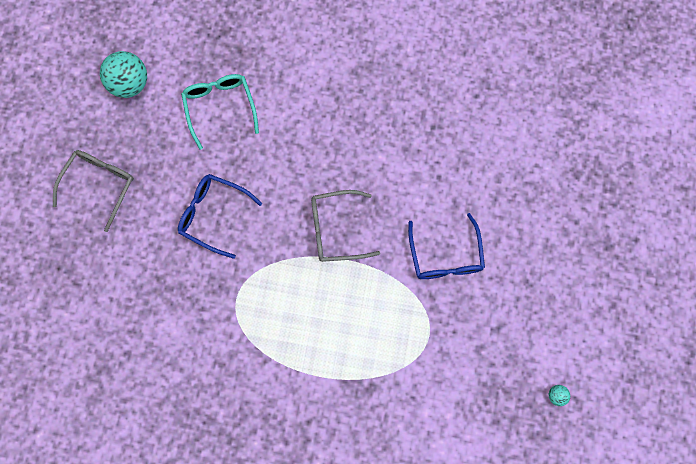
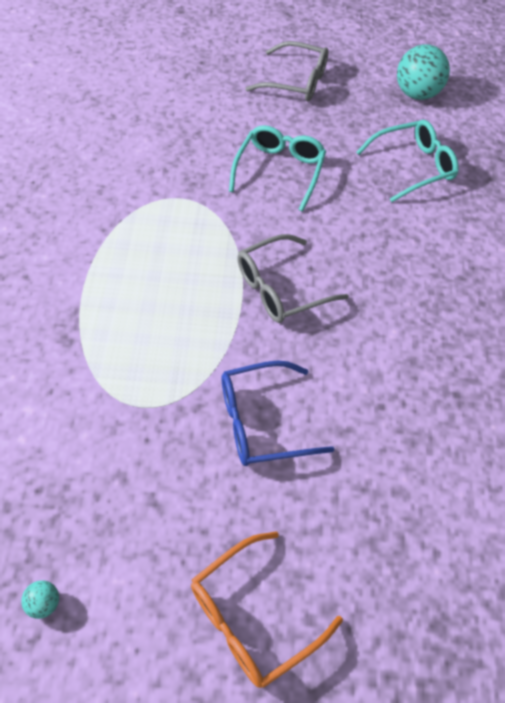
camera: 80 degrees right, 20 degrees down
(213, 215) = (279, 171): blue glasses -> turquoise glasses
(336, 229) = (281, 288): grey glasses -> grey glasses turned 105 degrees counterclockwise
(568, 275) = (253, 616): none -> orange glasses

